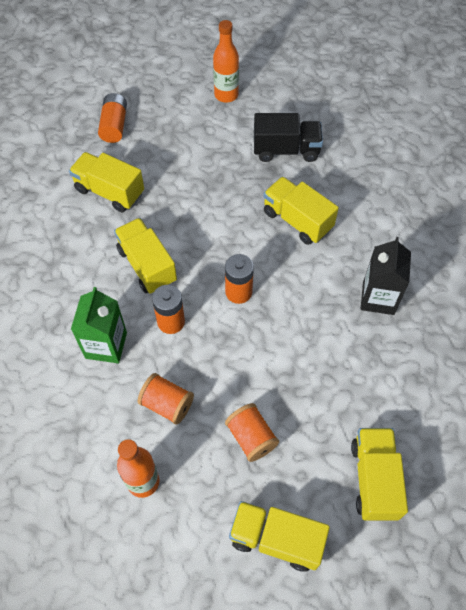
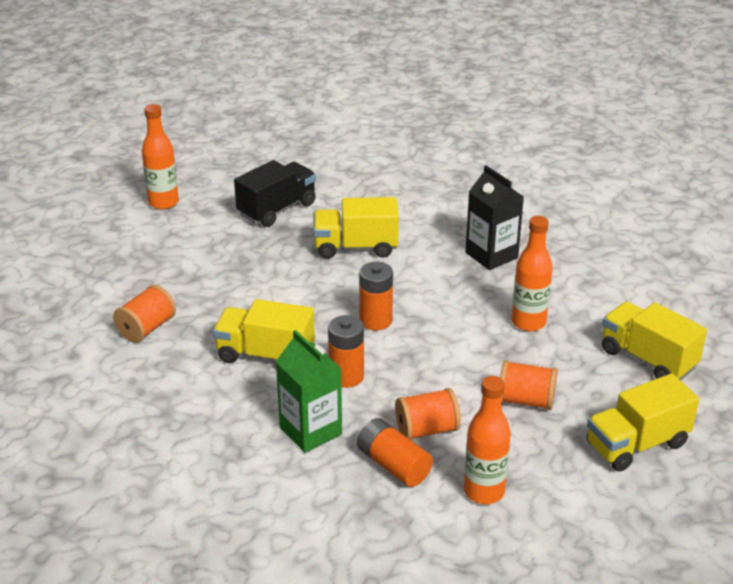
camera: 45 degrees left, 25 degrees down
(109, 192) = (147, 328): yellow truck -> orange spool
(114, 126) = (77, 281): orange battery -> orange battery (393, 465)
(332, 376) = (528, 322): none -> orange bottle

